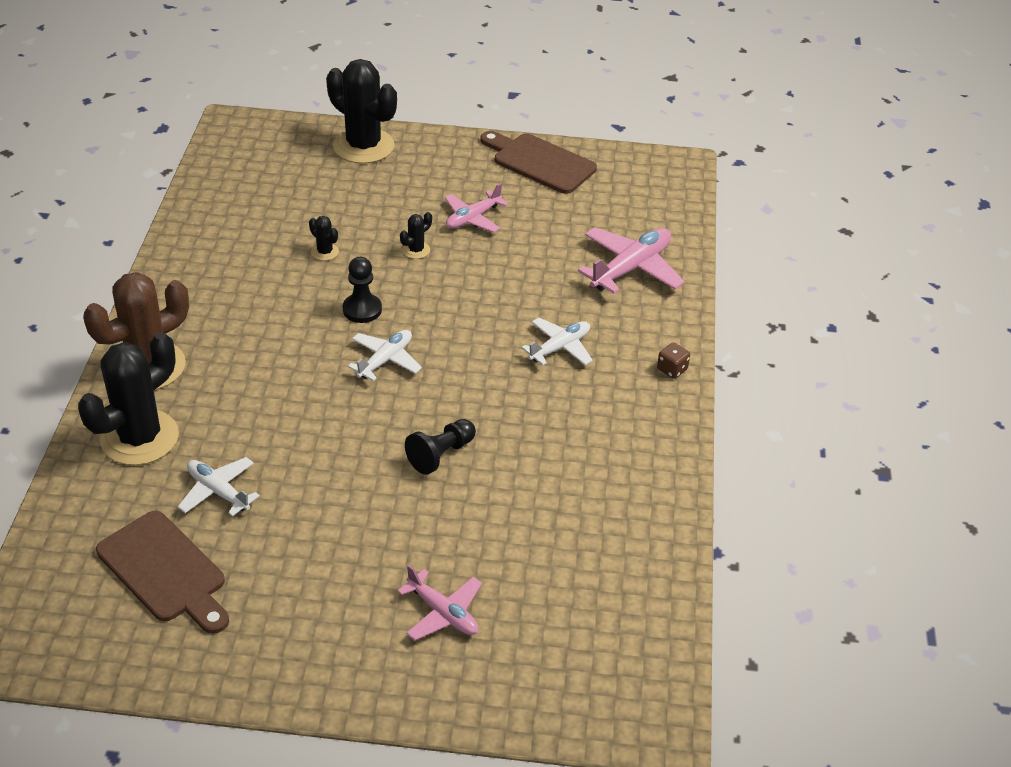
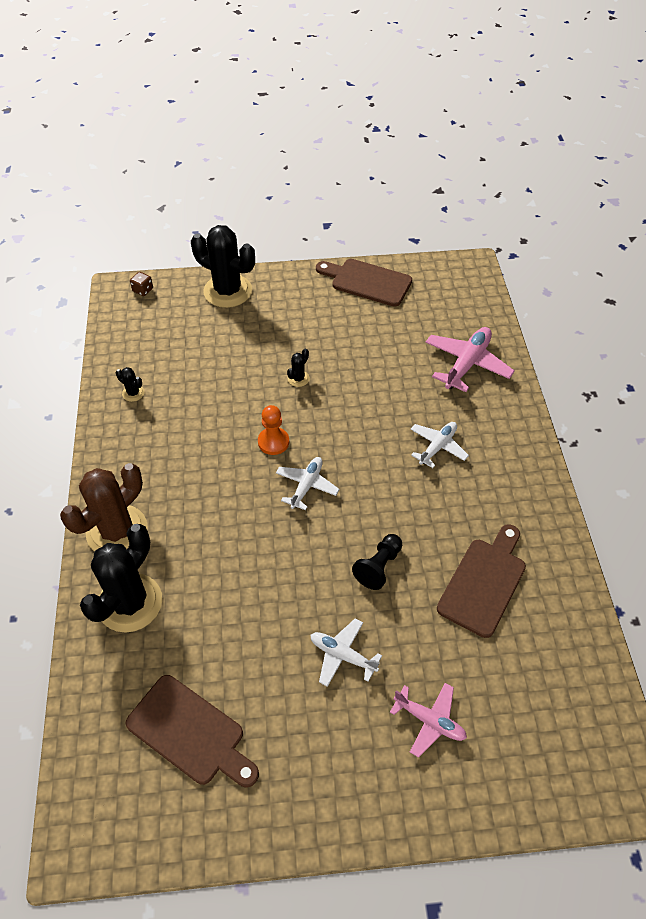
camera: 10 degrees left, 10 degrees up
(218, 491) = (211, 642): white plane -> white plane (342, 655)
(325, 252) = (227, 394): black cactus -> black cactus (133, 393)
(362, 309) = (273, 442): black pawn -> orange pawn
(473, 218) = (333, 341): pink plane -> none
(562, 492) = (484, 582): none -> brown cutting board
(672, 369) = (528, 450): brown dice -> brown dice (143, 290)

